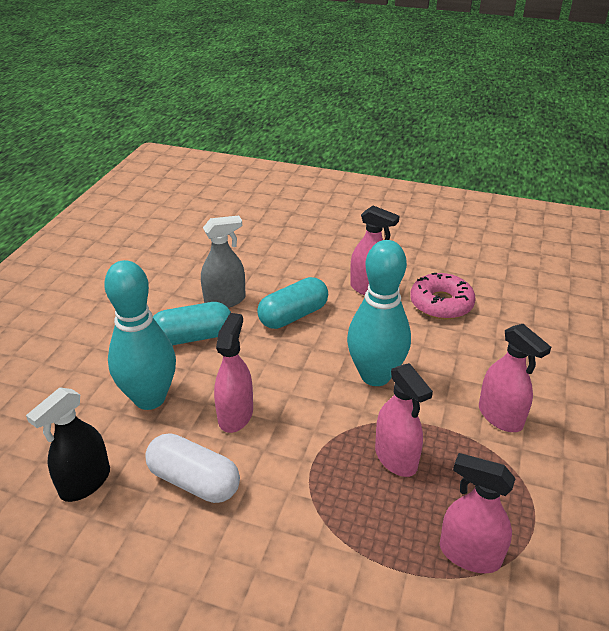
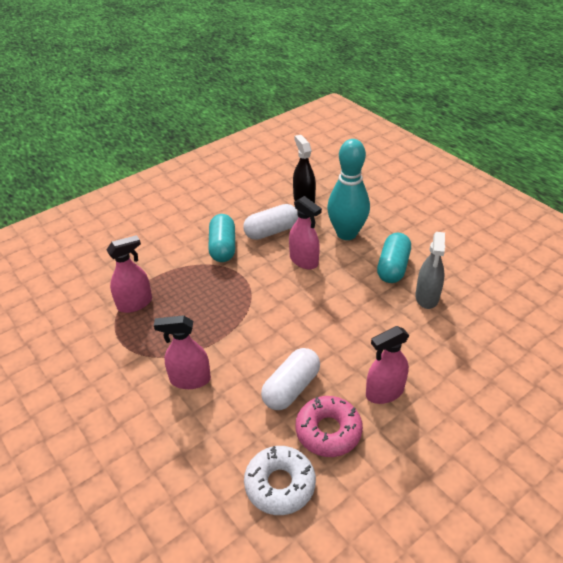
camera: 125 degrees right, 5 degrees up
(293, 316) = (381, 326): turquoise capsule -> turquoise capsule (223, 247)
(375, 375) = (282, 337): turquoise bowling pin -> none
(396, 458) = (212, 309): pink spray bottle -> none
(426, 341) = (291, 388): none -> white capsule
(514, 309) = (280, 484): none -> white donut

